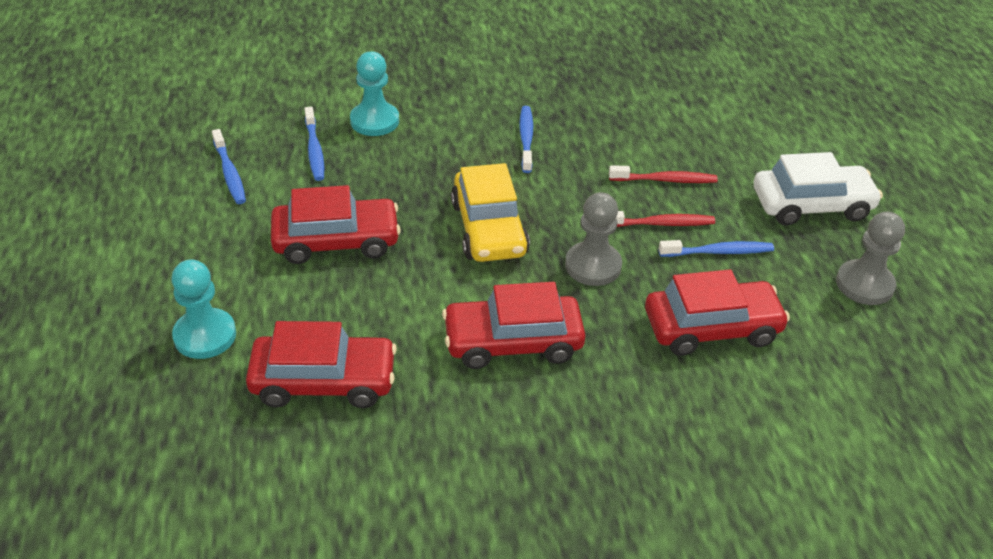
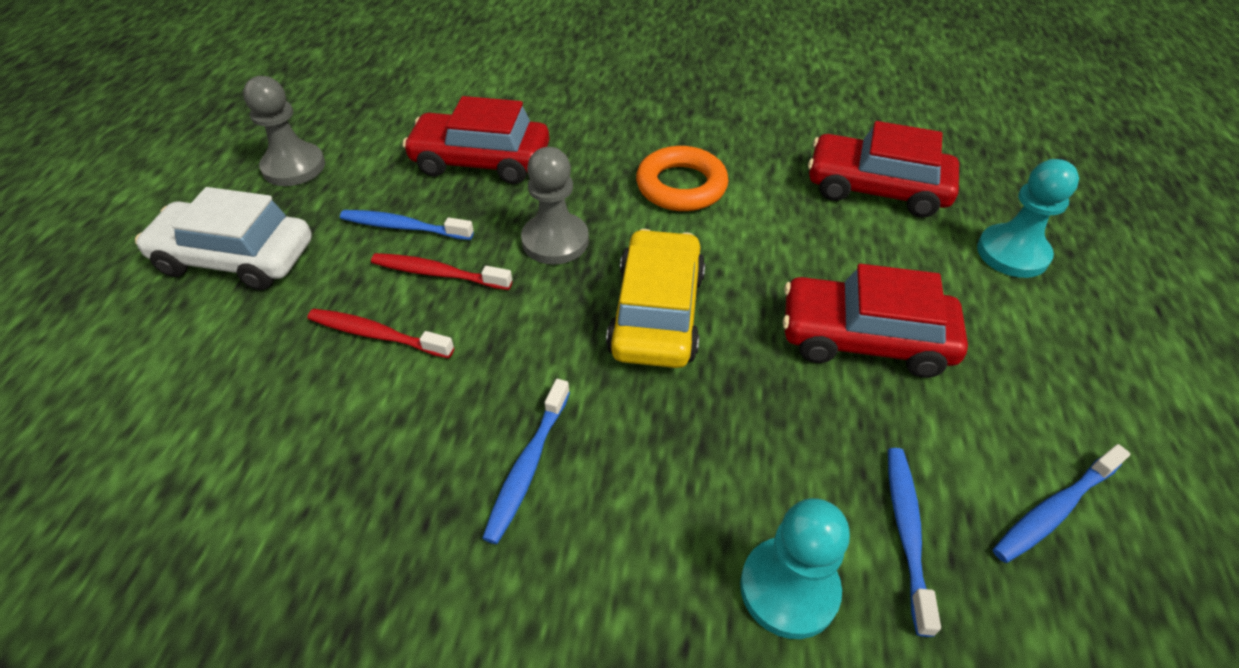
camera: 160 degrees left, 5 degrees up
(230, 173) = (1054, 510): blue toothbrush -> blue toothbrush turned 120 degrees counterclockwise
(513, 342) = (681, 186): red car -> orange ring

